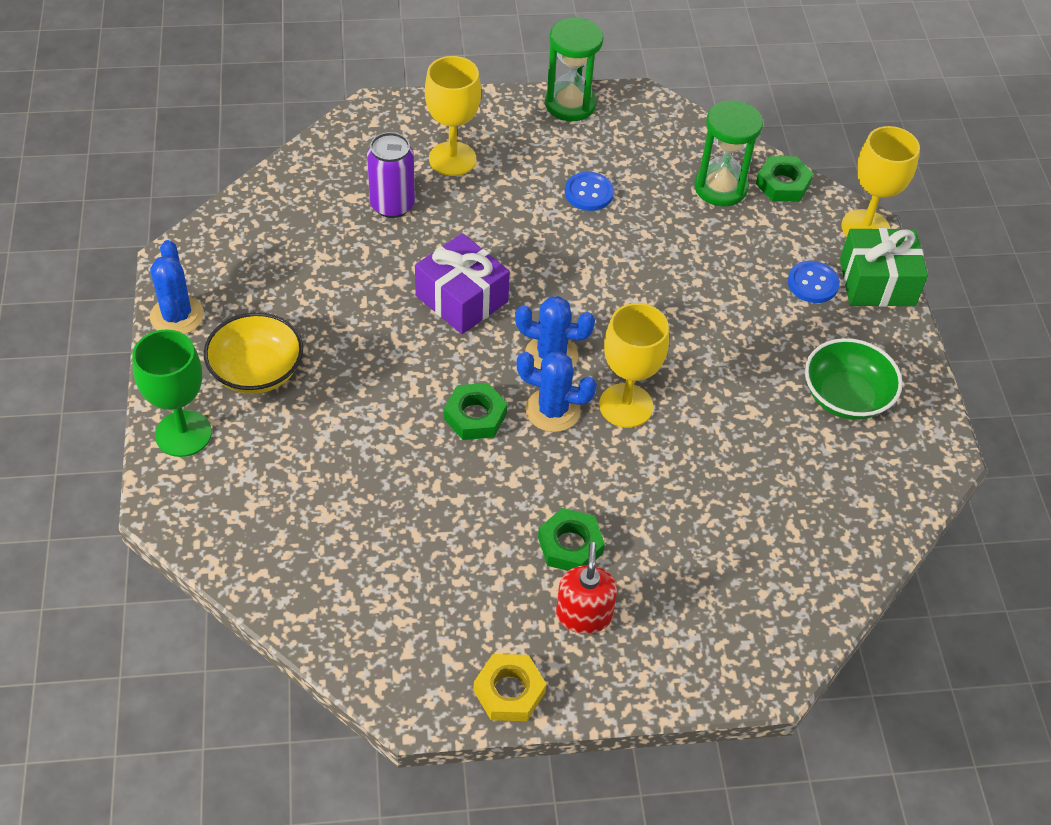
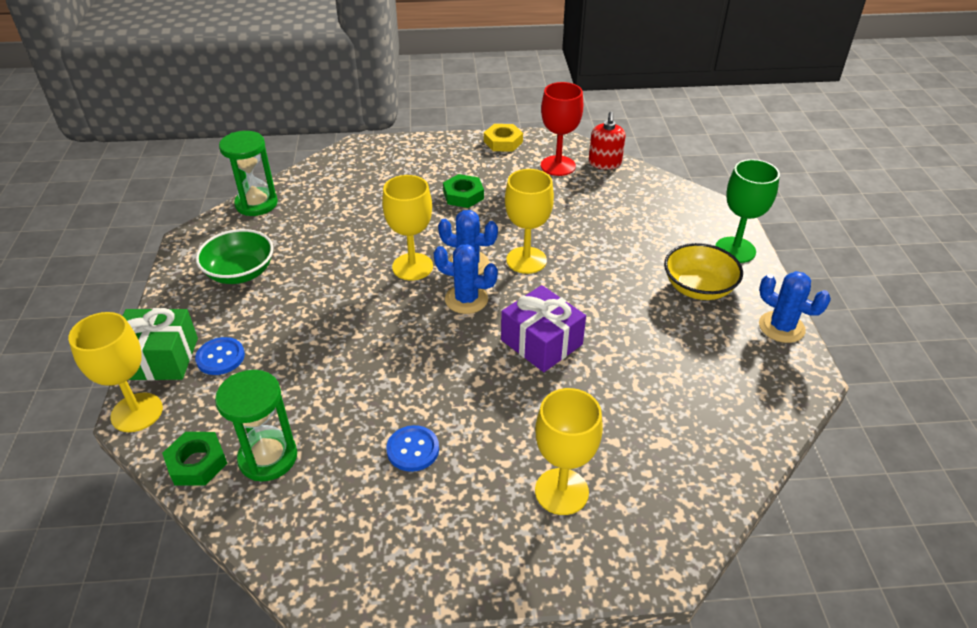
camera: 175 degrees left, 10 degrees down
(177, 316) = (781, 327): blue cactus -> blue cactus turned 45 degrees counterclockwise
(392, 205) = (619, 433): purple can -> none
(414, 621) = (558, 166): none -> red goblet
(475, 416) = (526, 260): green nut -> yellow goblet
(570, 104) = (417, 579): green hourglass -> green hourglass (256, 204)
(584, 615) = (458, 168): red soap dispenser -> red soap dispenser (605, 163)

